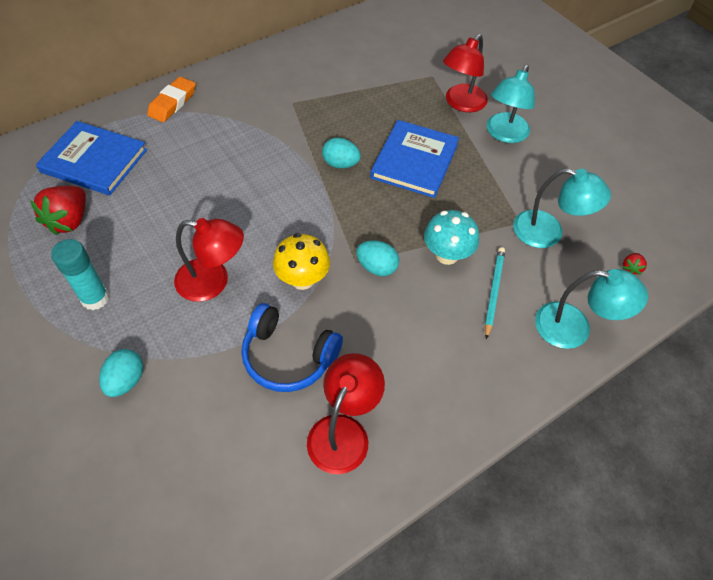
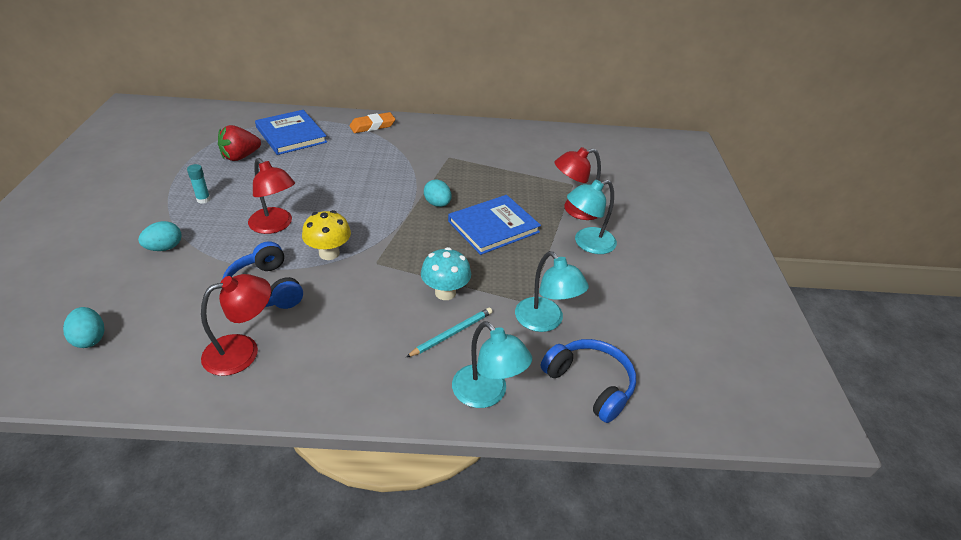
camera: 35 degrees right, 15 degrees down
(95, 298) = (203, 199): turquoise glue stick -> turquoise glue stick, size x0.63
(376, 267) = (386, 273): turquoise egg -> turquoise egg (90, 338)
(631, 268) = (590, 384): red strawberry -> blue headphones

